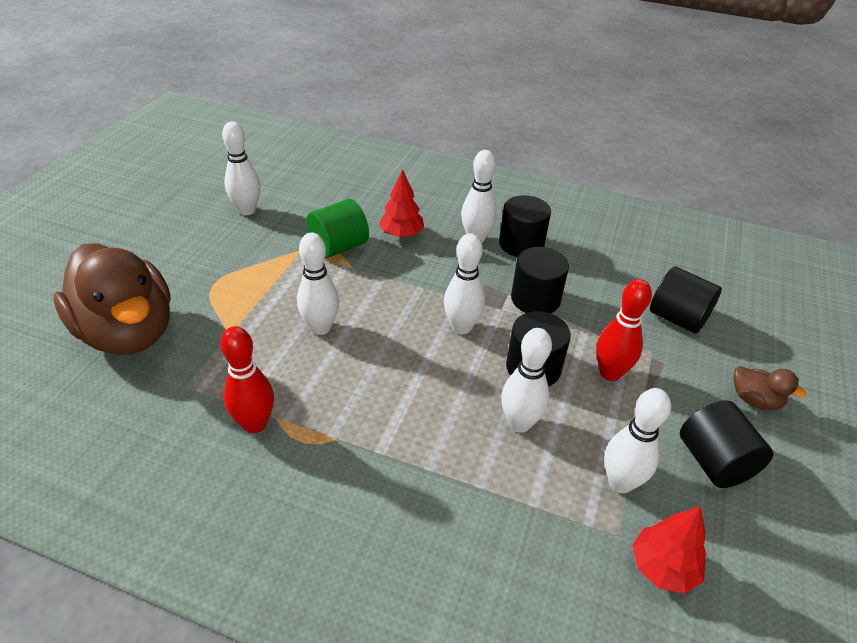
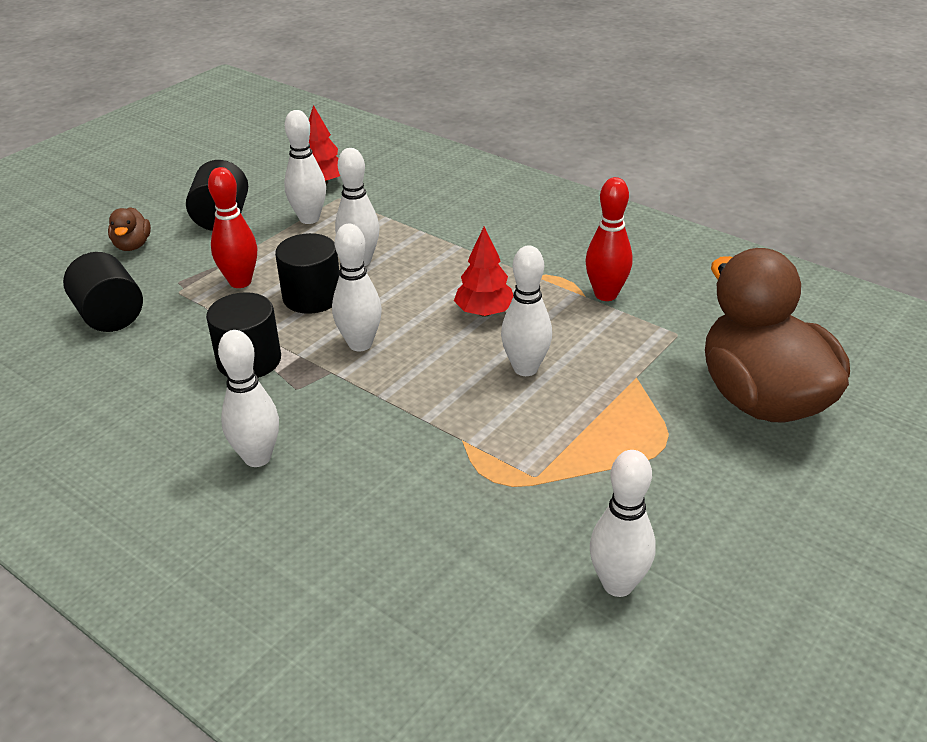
camera: 160 degrees left, 5 degrees down
(339, 247) = (472, 478): green cylinder -> none
(401, 234) = (366, 485): red tree -> red tree (484, 312)
(521, 244) = (199, 437): black cylinder -> none
(754, 400) = (132, 245): brown duck -> brown duck turned 150 degrees counterclockwise

